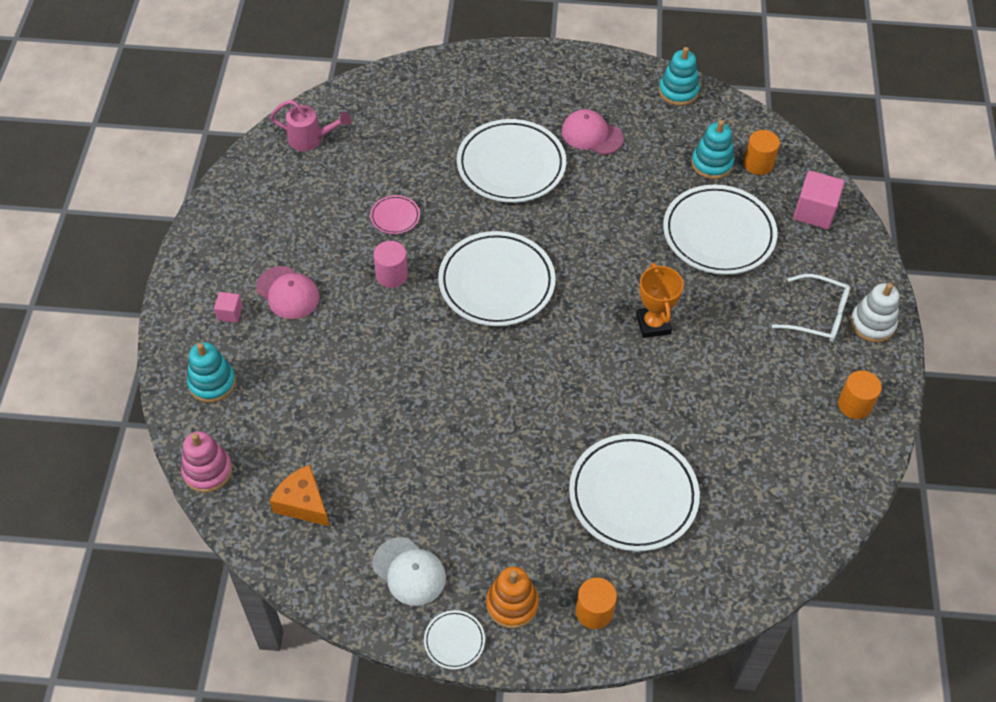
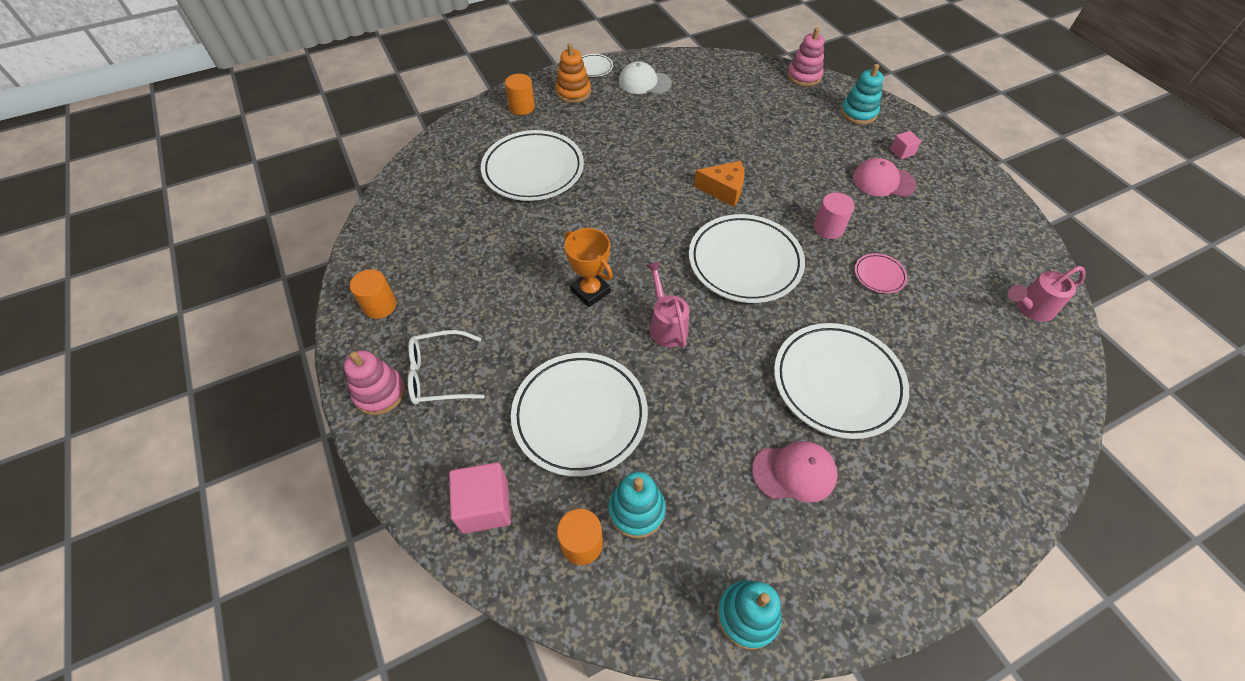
camera: 150 degrees right, 0 degrees up
(303, 503) = (735, 85): orange cheese -> orange cheese (723, 190)
(607, 265) = (666, 324): none -> pink watering can
(872, 324) = (380, 393): white stacking toy -> pink stacking toy

